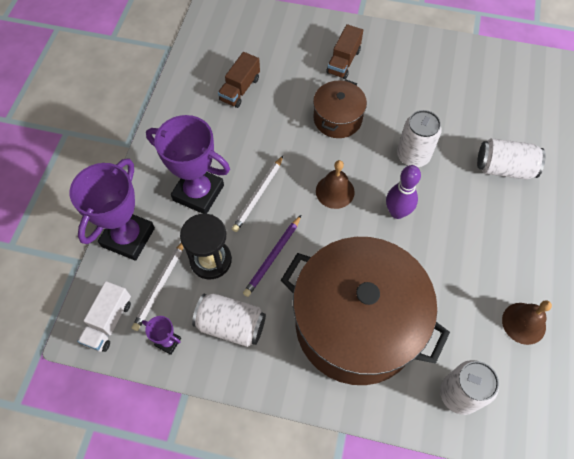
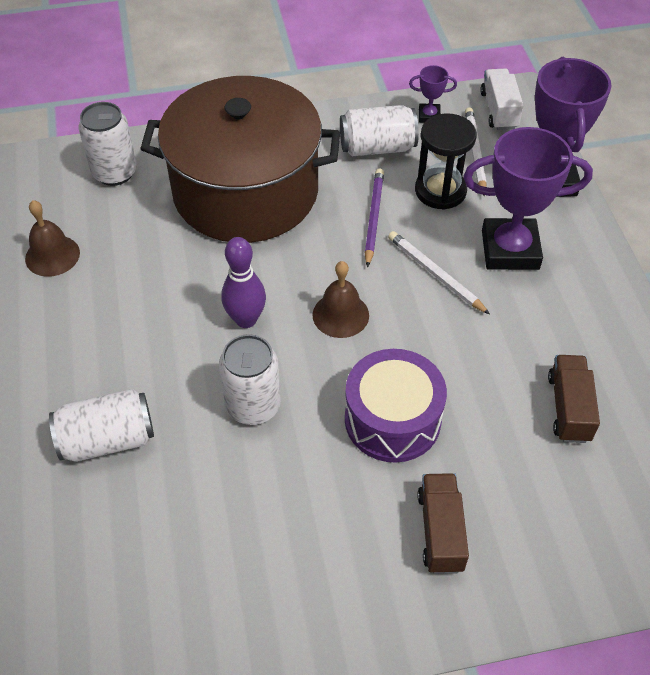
camera: 155 degrees right, 10 degrees down
(258, 195) = (435, 274): white pencil -> white pencil turned 45 degrees counterclockwise
(337, 119) = (392, 419): brown pot -> purple drum

